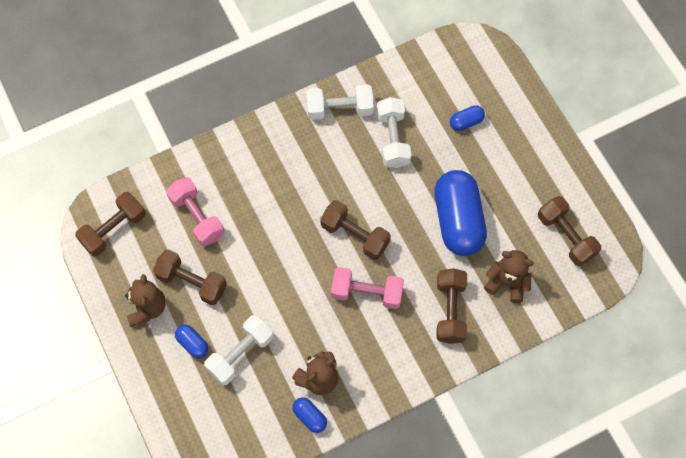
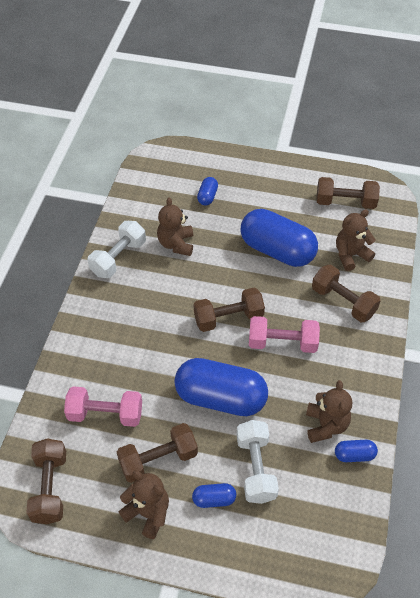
camera: 50 degrees left, 15 degrees down
(278, 285) = (220, 398): none -> blue capsule
(367, 293) = (282, 343): pink dumbbell -> pink dumbbell turned 45 degrees clockwise
(393, 139) = (176, 244): white dumbbell -> brown teddy bear

